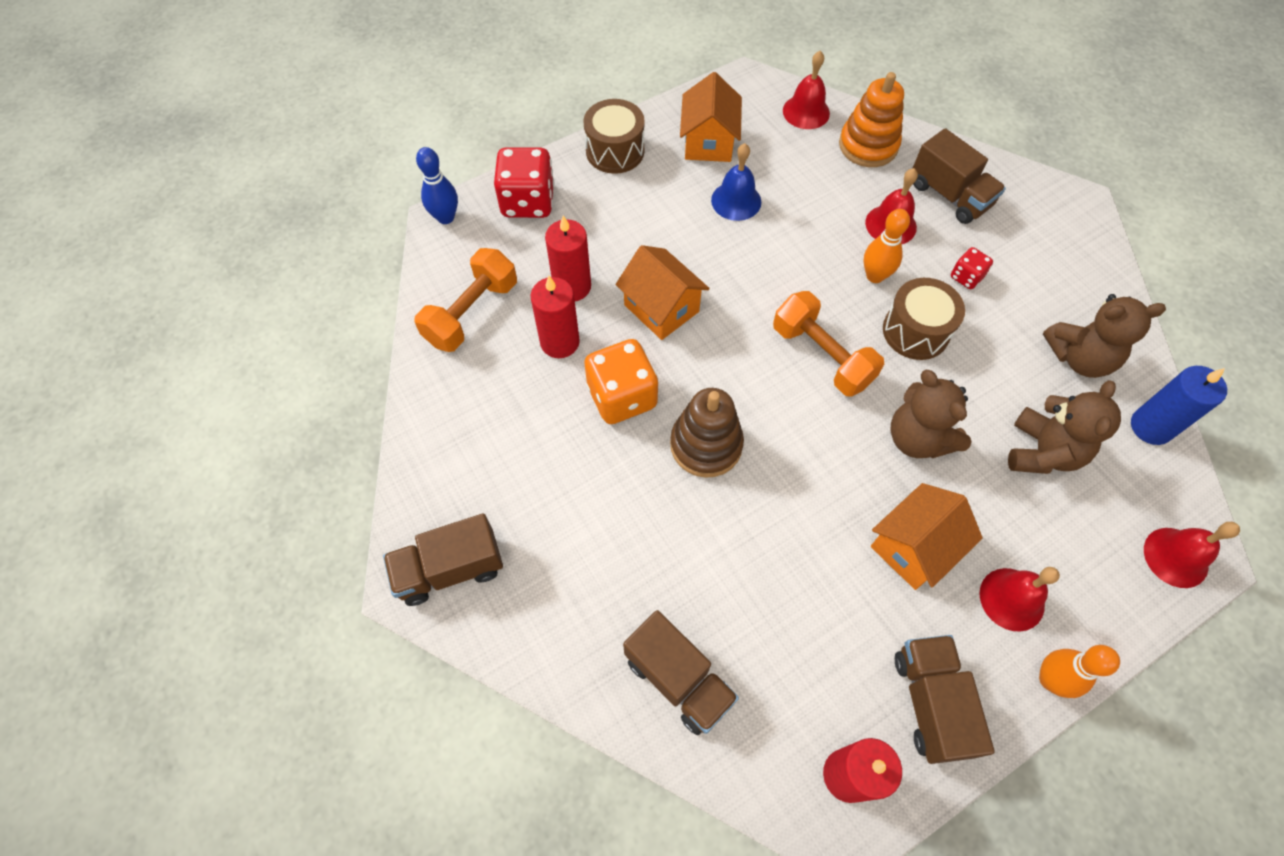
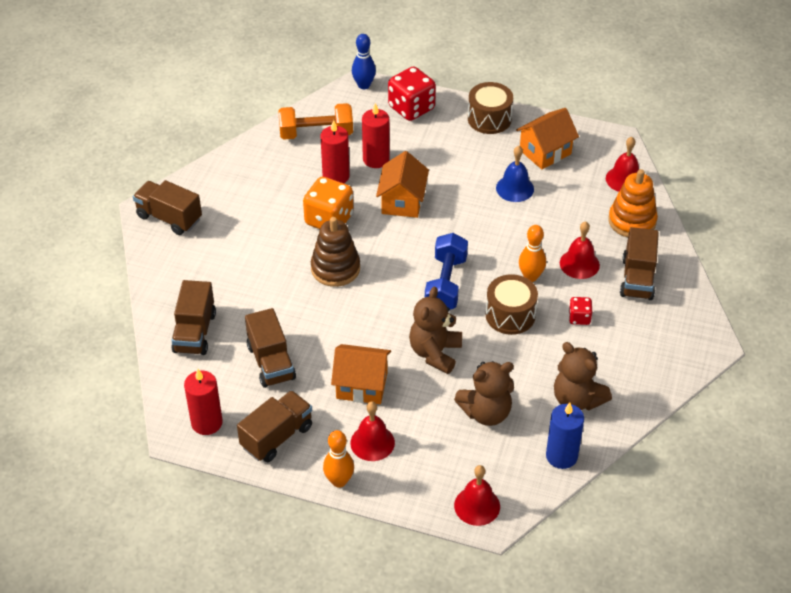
camera: 50 degrees right, 15 degrees down
(801, 622) = (271, 362): none -> brown truck
(822, 356) = (446, 284): orange dumbbell -> blue dumbbell

